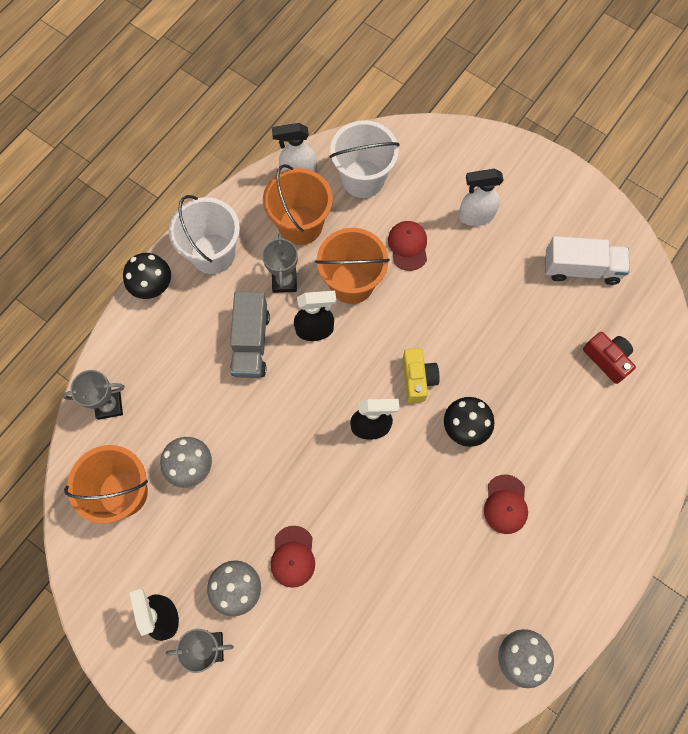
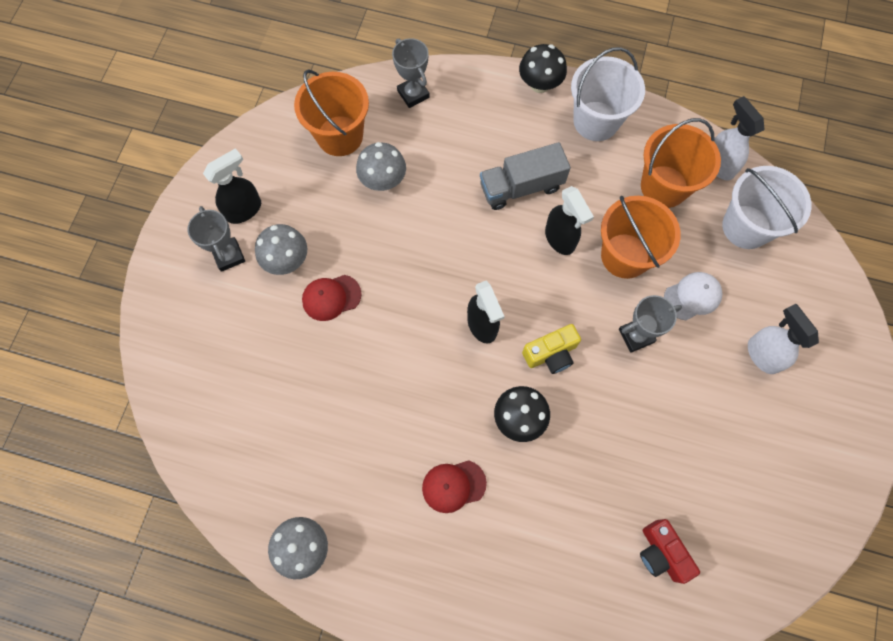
camera: 70 degrees right, 0 degrees up
(284, 281) = (597, 193): grey trophy -> grey trophy (636, 336)
(408, 246) = (692, 296): red cap -> white cap
(581, 268) = (758, 491): white truck -> none
(607, 359) = (661, 553): red camera -> red camera turned 120 degrees clockwise

